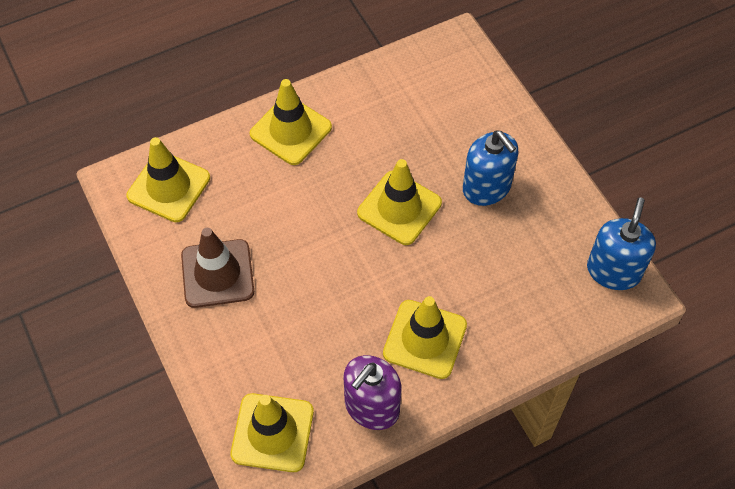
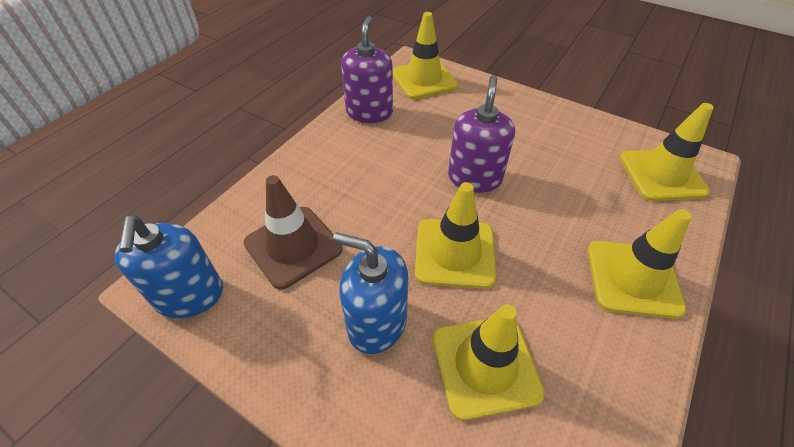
camera: 150 degrees right, 10 degrees down
(217, 273) = (550, 137): brown traffic cone -> brown traffic cone (293, 246)
(329, 265) = (474, 178): none -> purple soap dispenser
(425, 339) = (356, 162): yellow traffic cone -> yellow traffic cone (485, 365)

